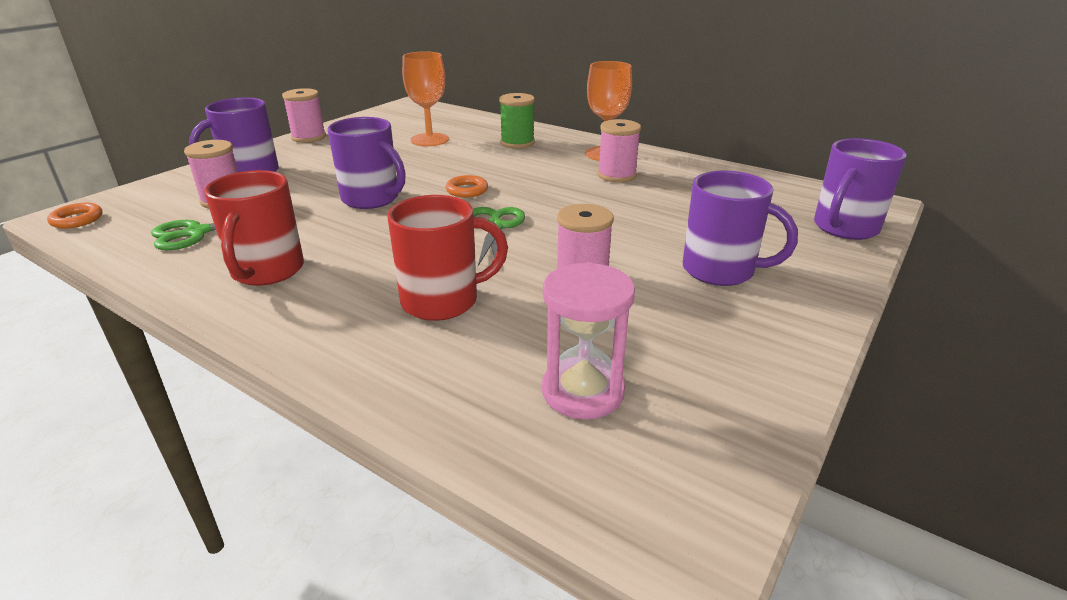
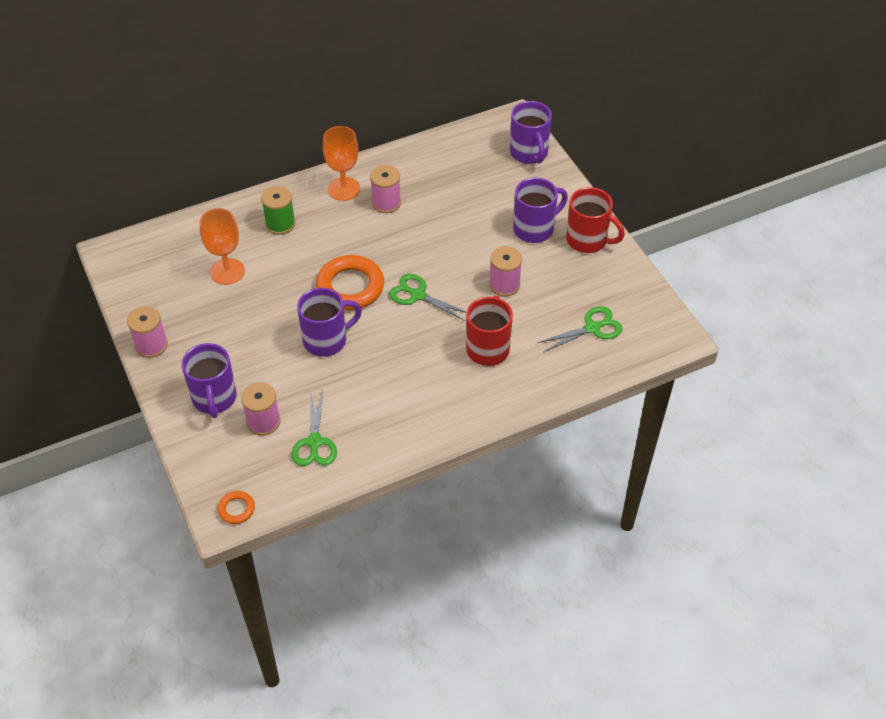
camera: 60 degrees left, 20 degrees up
(267, 271) = (400, 415): red mug -> red mug (588, 240)
(467, 190) = (350, 287): orange ring -> orange ring, size x2.10
(583, 391) = (592, 328): pink hourglass -> green scissors

